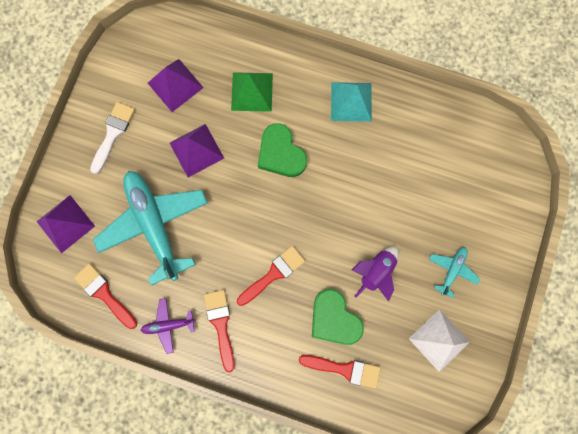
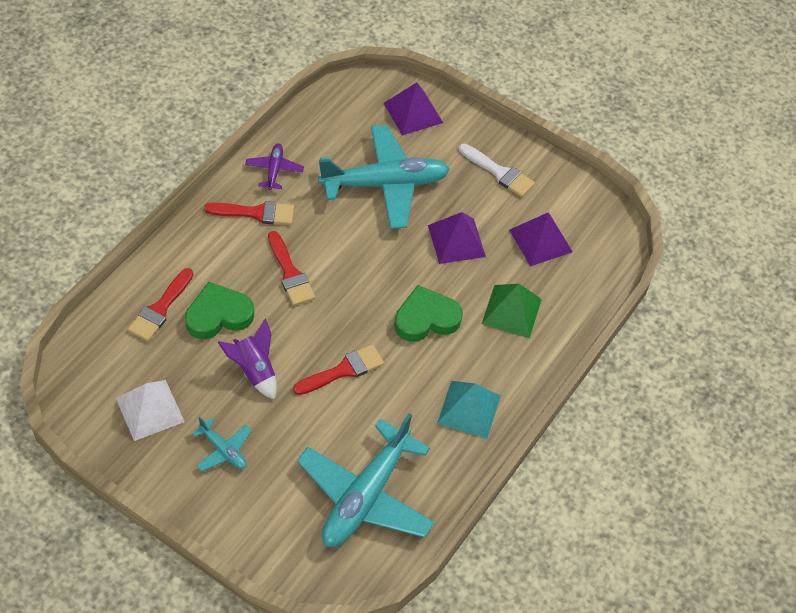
camera: 100 degrees right, 25 degrees down
(104, 293) = (328, 127): red brush -> red brush (343, 370)
(449, 155) = (365, 496): none -> turquoise plane

